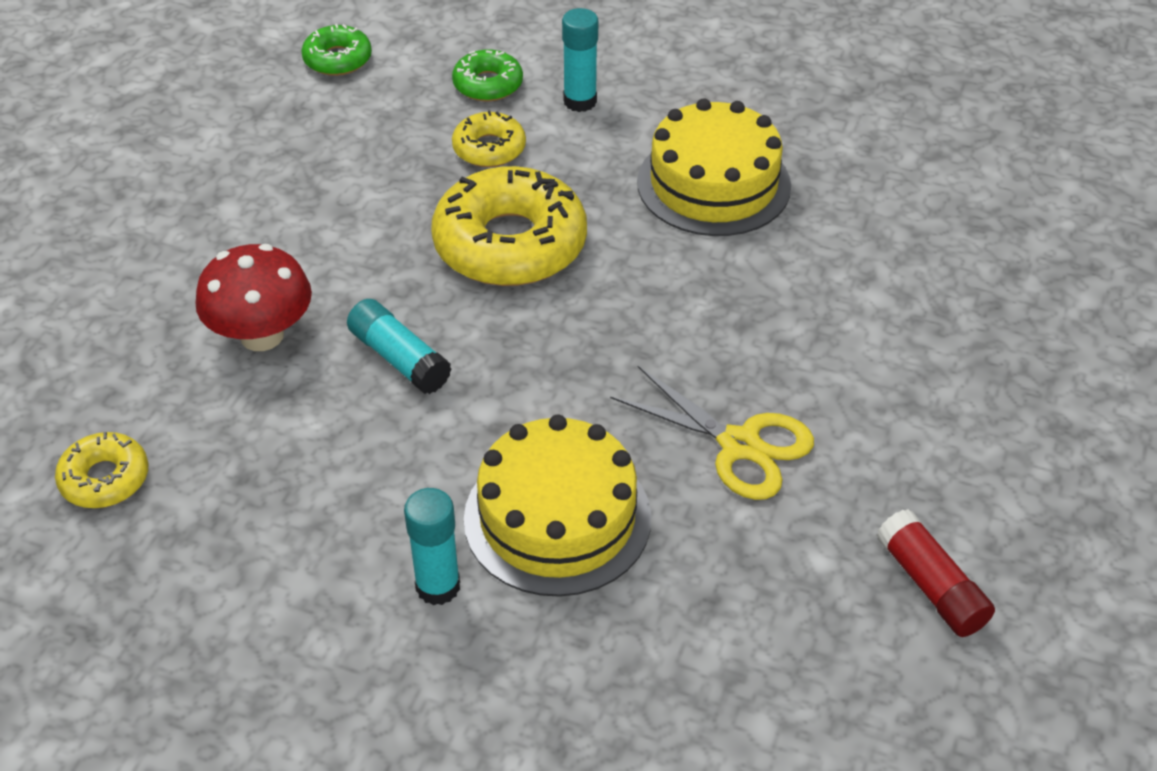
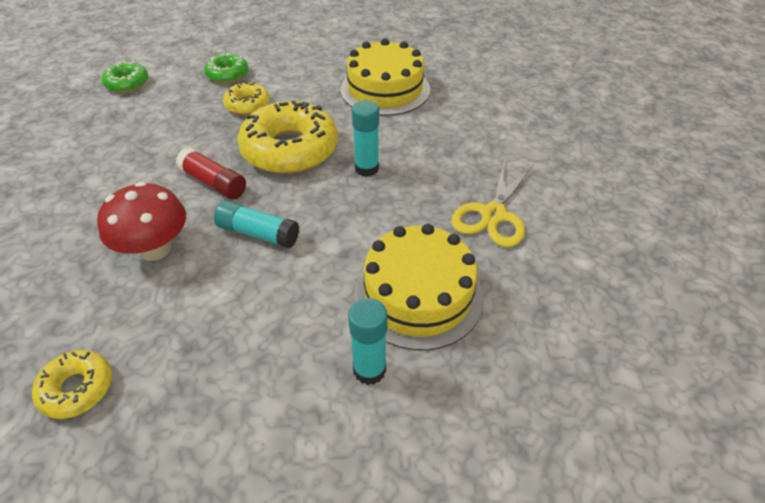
camera: 25 degrees left, 0 degrees up
(580, 101) = (286, 70): turquoise glue stick -> turquoise glue stick (366, 168)
(739, 445) = (493, 215): yellow scissors -> yellow scissors turned 105 degrees clockwise
(931, 586) = (650, 254): red glue stick -> red glue stick (214, 183)

